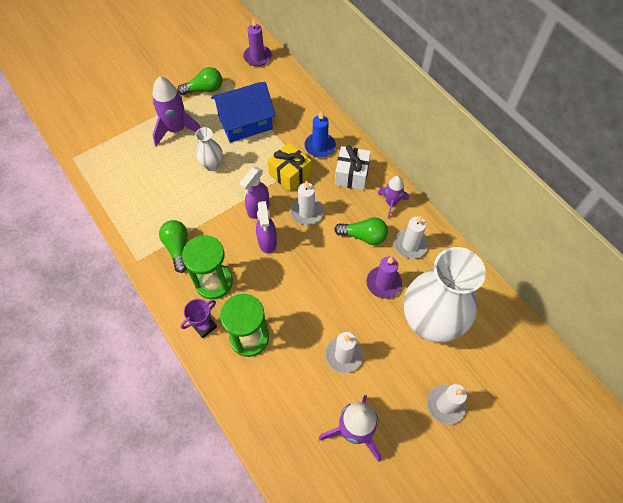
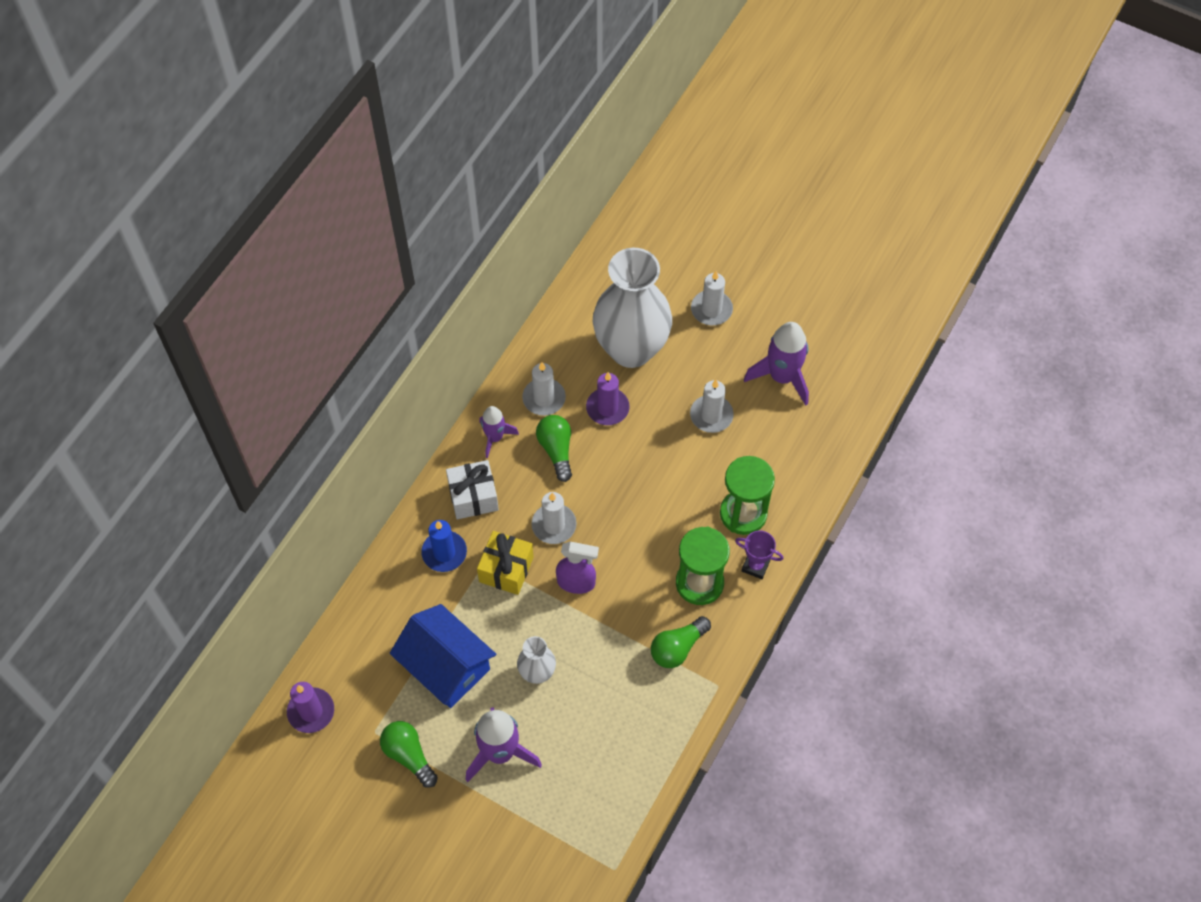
camera: 115 degrees left, 0 degrees up
(267, 242) = (617, 550): purple spray bottle -> none

